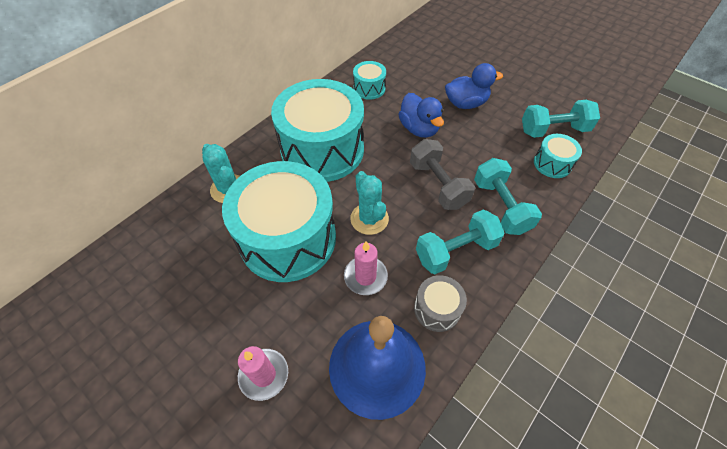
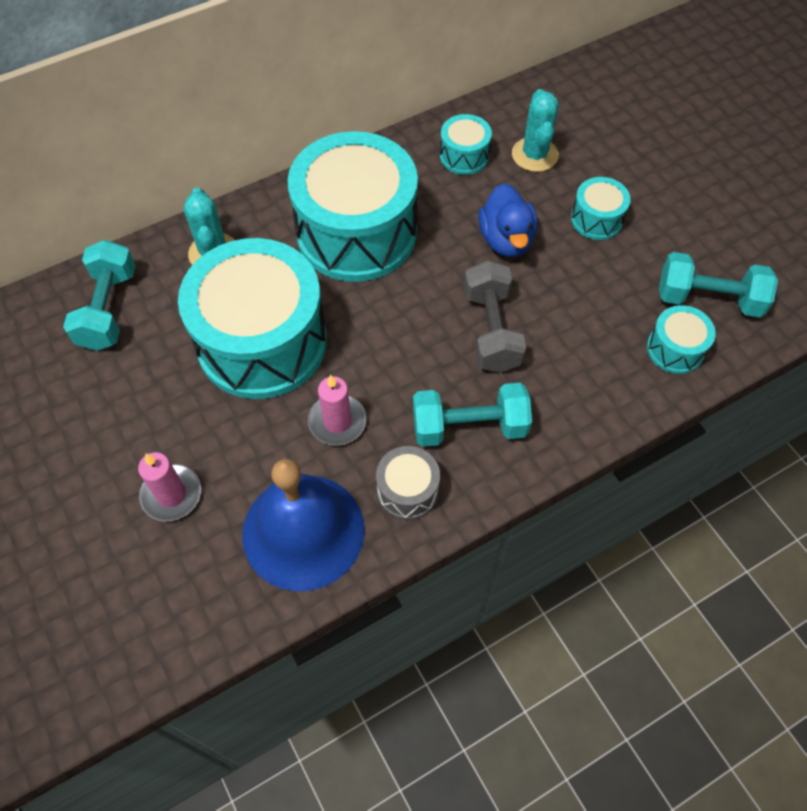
camera: 20 degrees right, 5 degrees up
(369, 219) = (376, 349): turquoise cactus -> turquoise cactus (534, 155)
(466, 103) = (596, 219): blue duck -> turquoise drum
(501, 206) = (563, 387): turquoise dumbbell -> turquoise dumbbell (108, 309)

